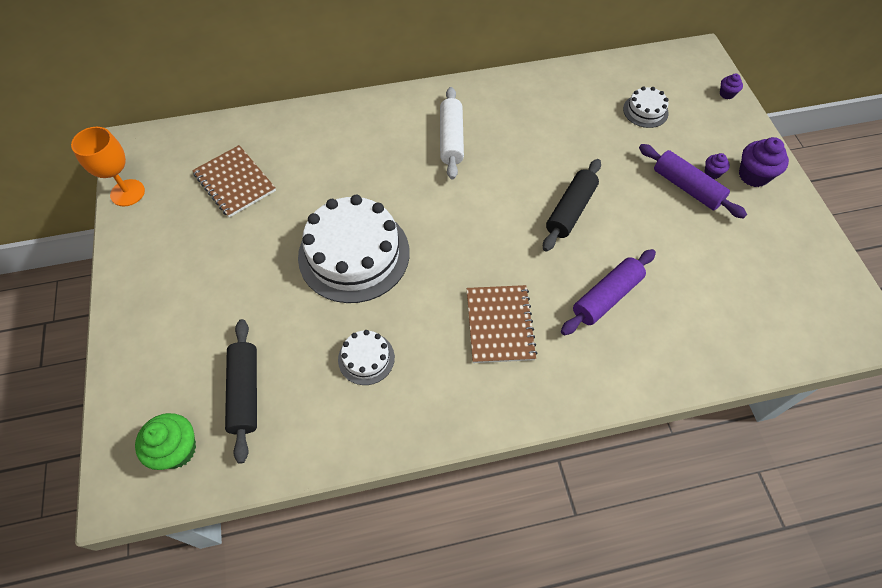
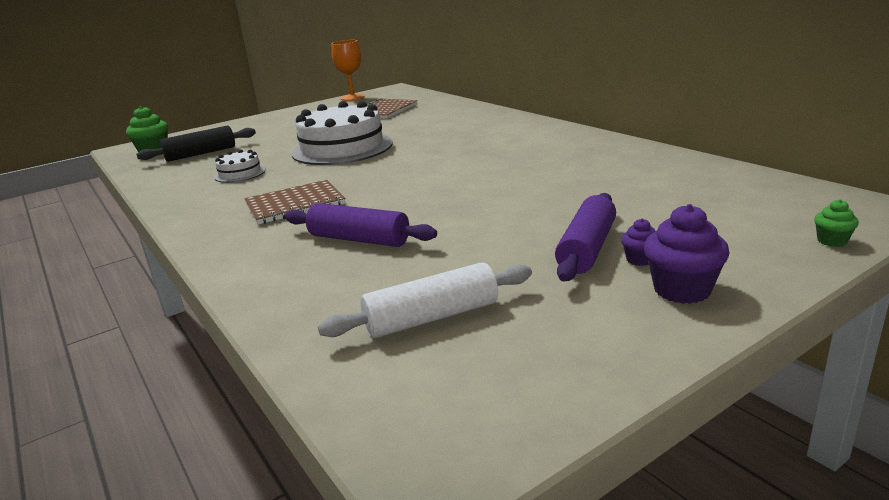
camera: 70 degrees right, 35 degrees down
(451, 139) = (507, 143): white rolling pin -> white rolling pin (432, 317)
(570, 210) = (470, 200): black rolling pin -> none
(645, 111) = (691, 202): white cake -> none
(726, 94) = (832, 241): purple cupcake -> green cupcake

